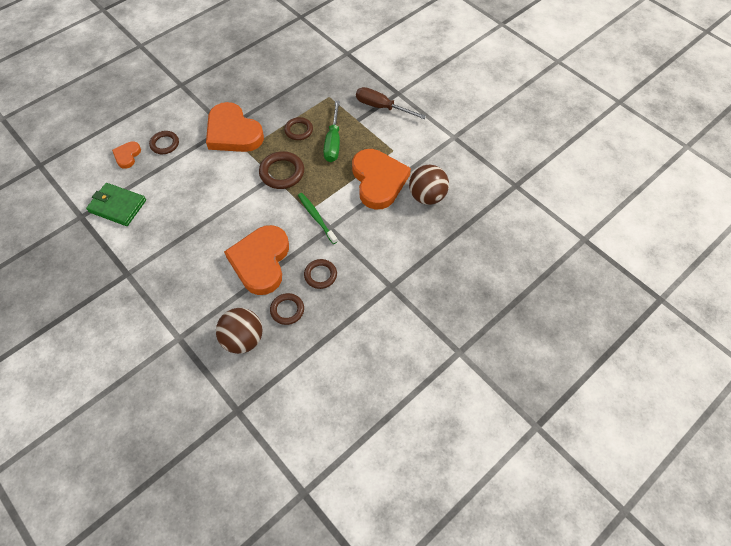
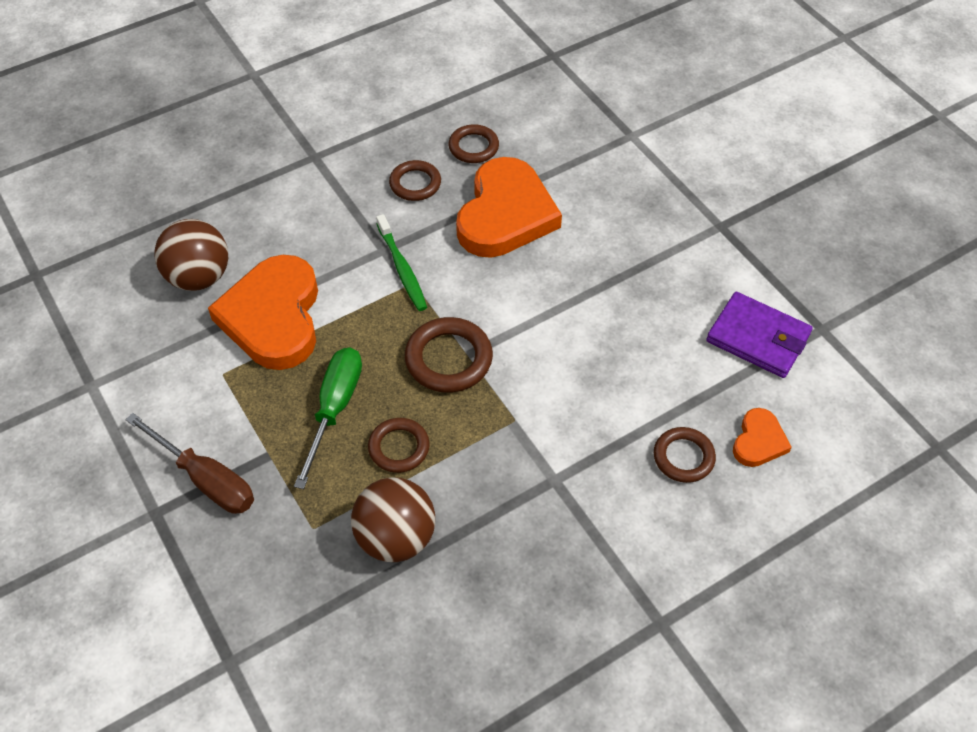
camera: 170 degrees left, 5 degrees down
(117, 206) = (758, 338): green wallet -> purple wallet
(233, 132) = (538, 464): orange heart -> none
(243, 339) = (540, 122): brown ball -> brown ball (396, 537)

